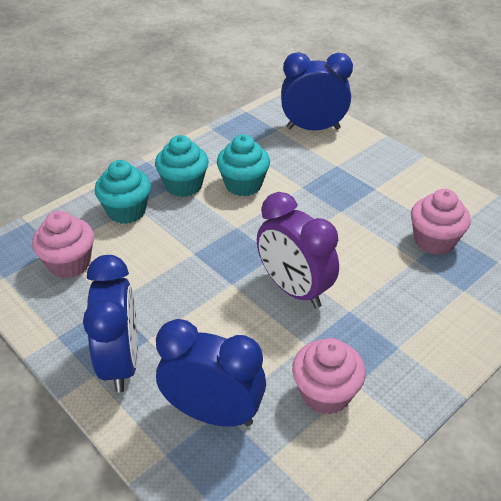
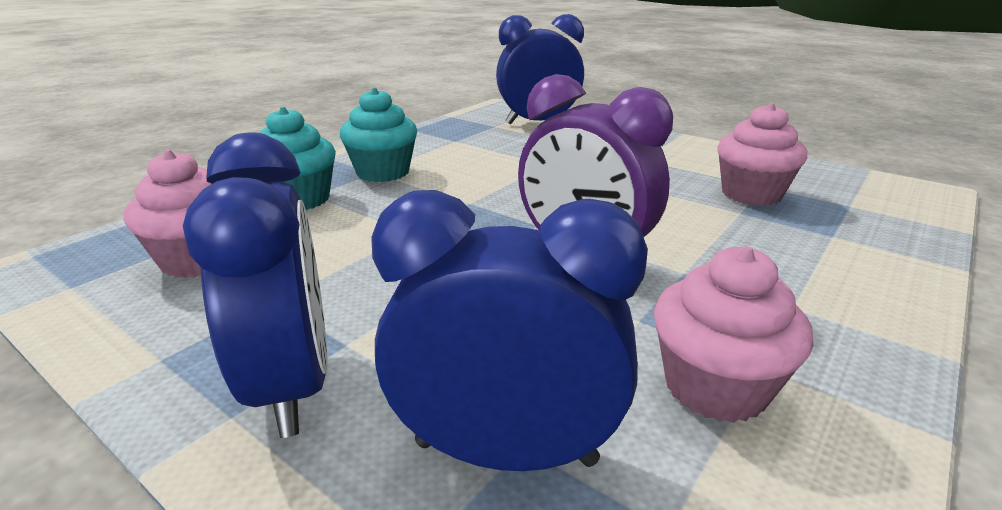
camera: 10 degrees left, 15 degrees down
(243, 185) = (467, 166): turquoise cupcake -> none

